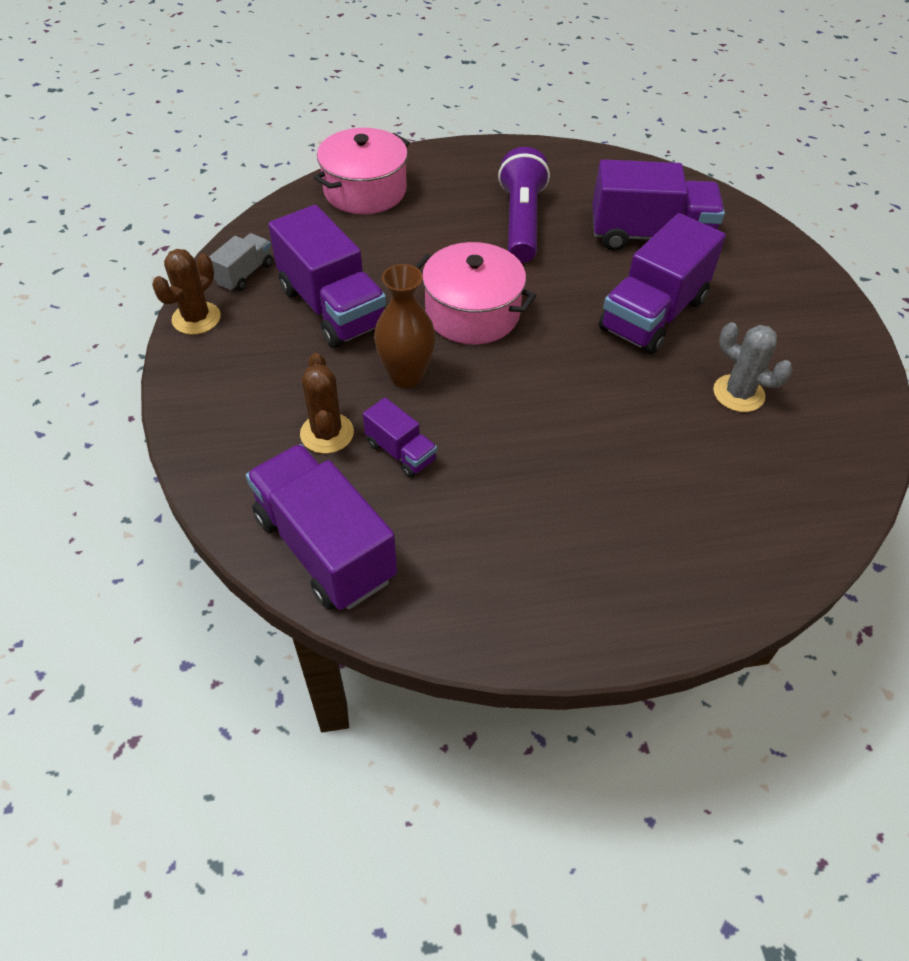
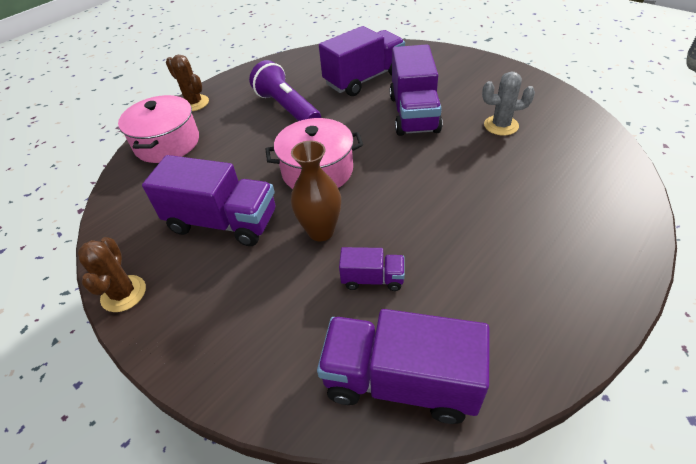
camera: 35 degrees left, 5 degrees down
(244, 274) = (132, 240): grey truck -> none
(327, 433) = (311, 303): brown cactus -> brown cactus (194, 103)

